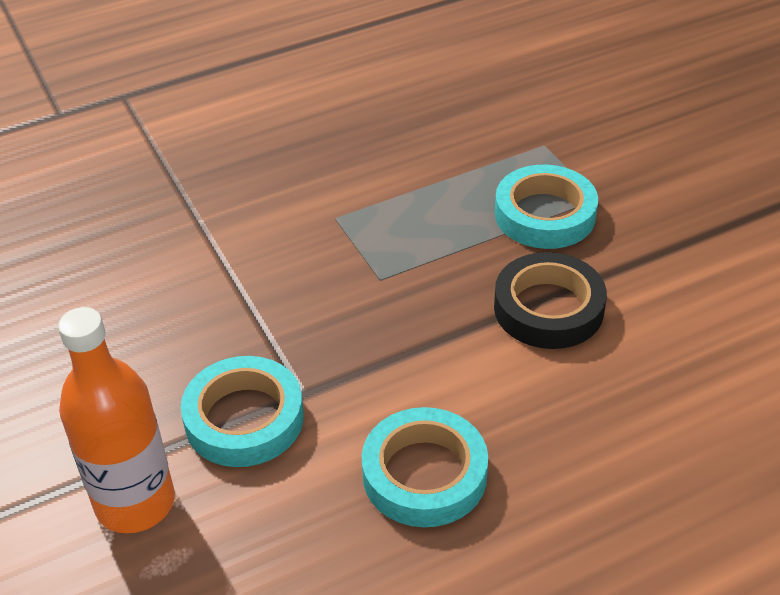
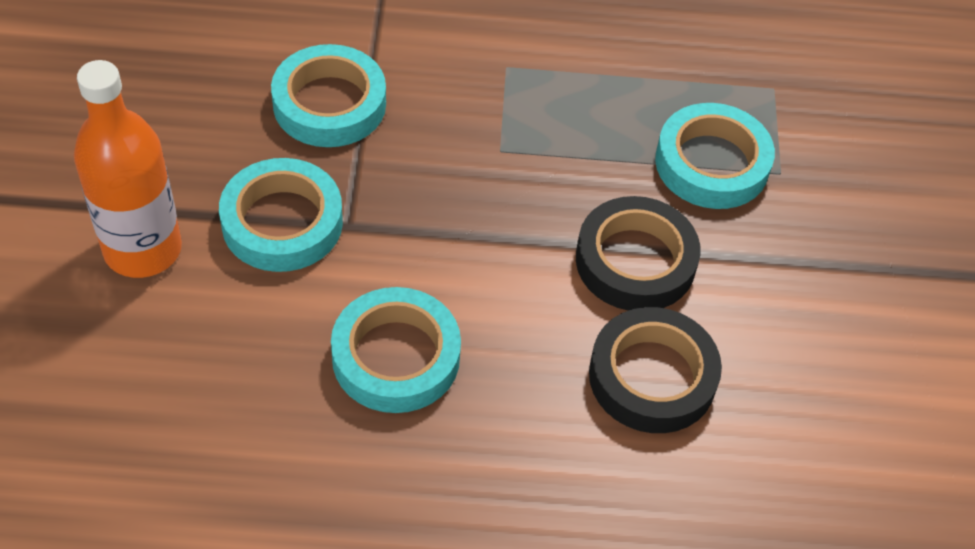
camera: 25 degrees right, 10 degrees up
(212, 309) = (329, 104): none -> turquoise tape
(631, 384) = (652, 377): none -> black tape

